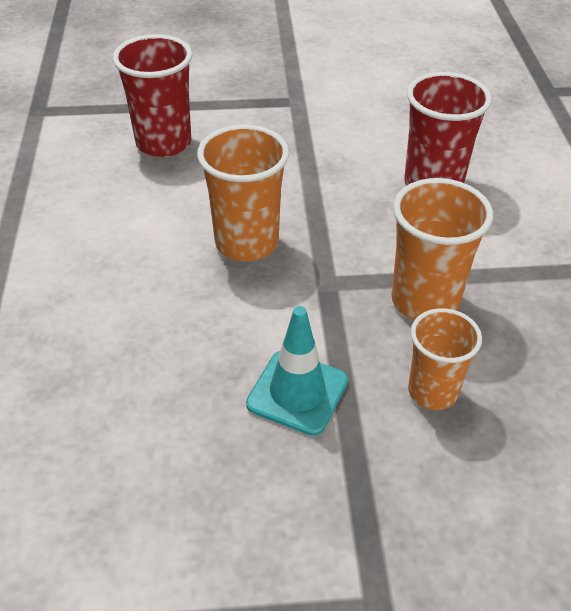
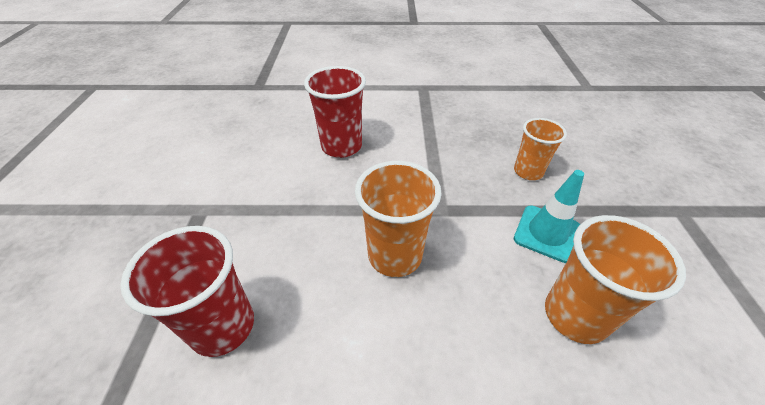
camera: 85 degrees left, 0 degrees up
(425, 301) = (455, 165): orange cup -> orange cup (575, 315)

